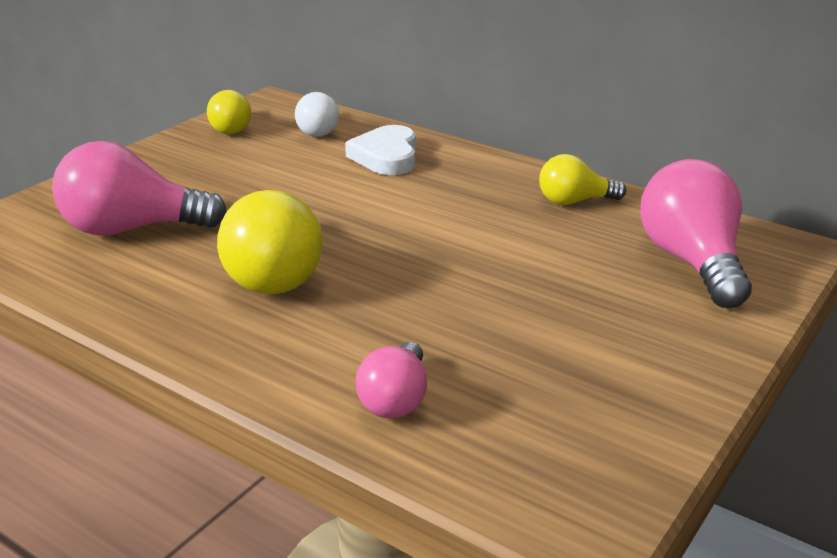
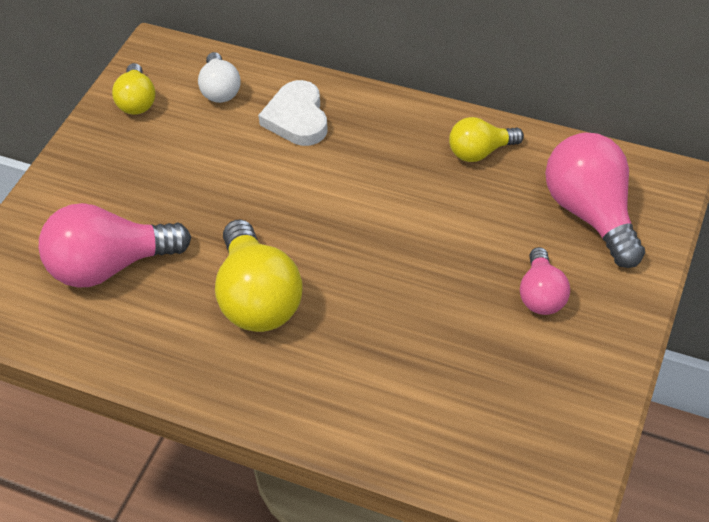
camera: 10 degrees left, 20 degrees up
(395, 399) = (402, 417): pink light bulb -> pink light bulb (541, 295)

